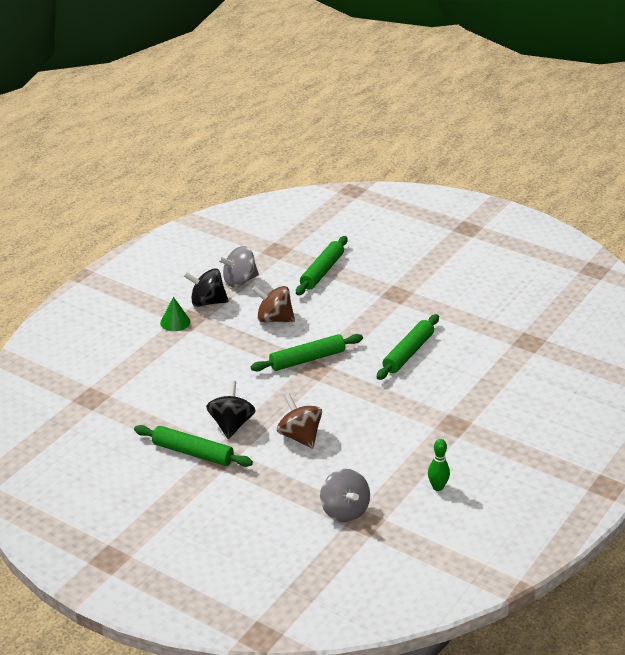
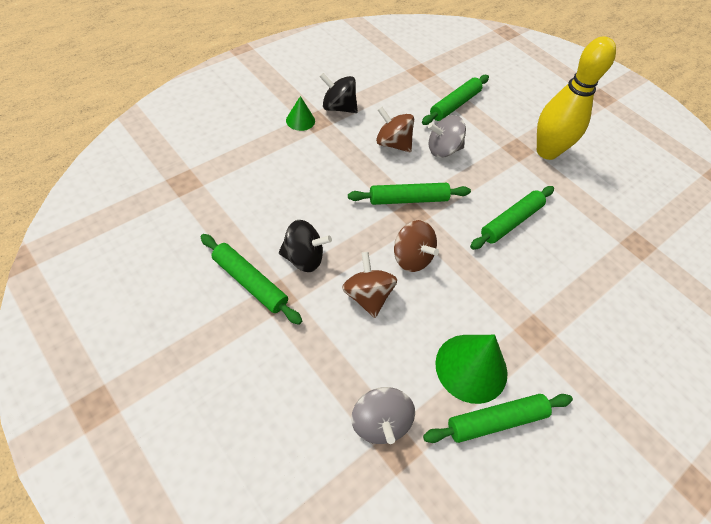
camera: 10 degrees right, 20 degrees up
(231, 425) = (303, 258): black spinning top -> black spinning top turned 75 degrees clockwise
(239, 281) = (376, 94): grey spinning top -> grey spinning top (443, 150)
(327, 401) = (411, 258): none -> brown spinning top
(406, 460) = (471, 367): none -> green cone
(425, 289) = (547, 152): none -> yellow bowling pin
(438, 487) = (496, 421): green bowling pin -> green rolling pin

